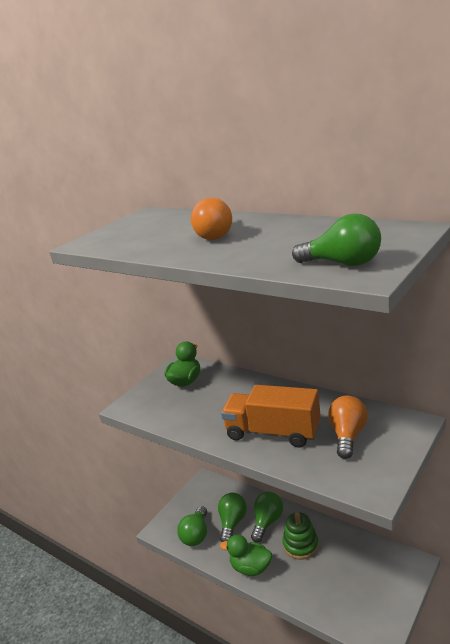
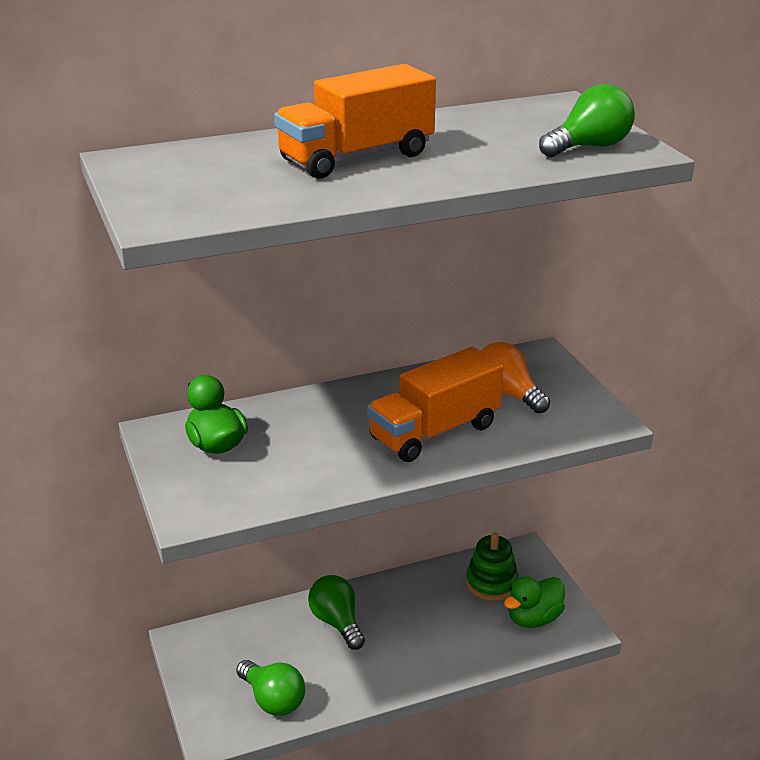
camera: 60 degrees left, 5 degrees up
(217, 235) = (356, 158): orange light bulb -> orange truck
(232, 523) = (298, 654): green light bulb -> none
(251, 568) = (389, 676): green duck -> green duck (533, 618)
(300, 545) = (406, 615): green stacking toy -> green stacking toy (491, 583)

